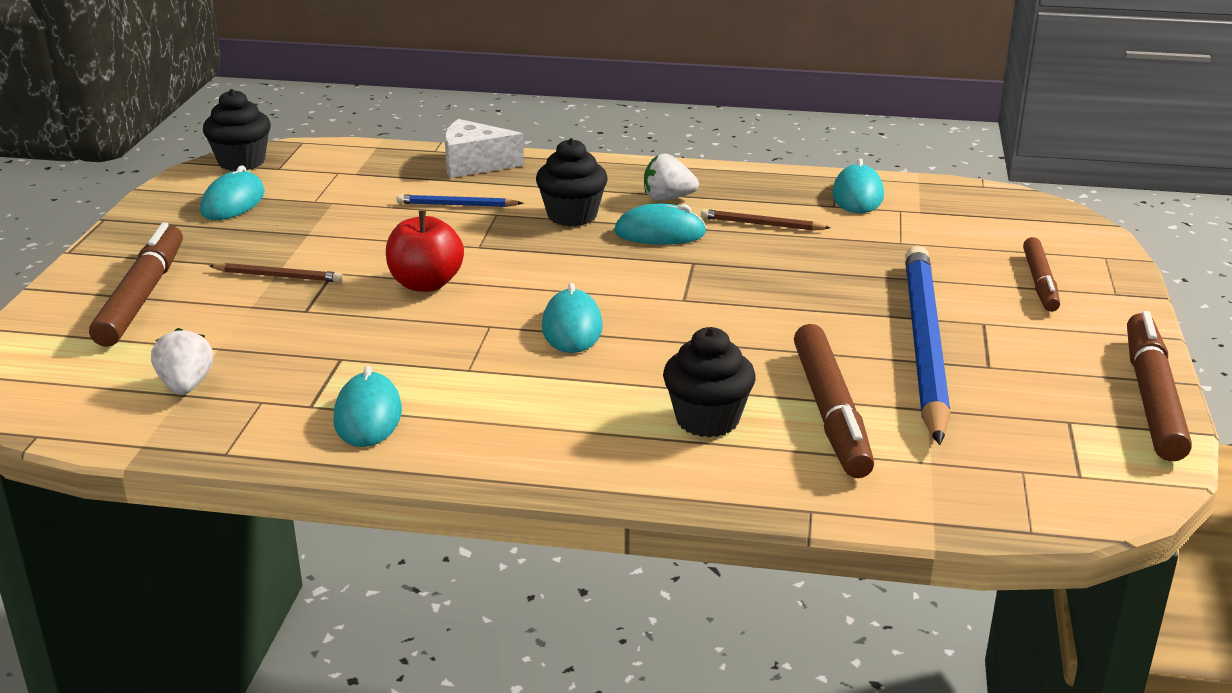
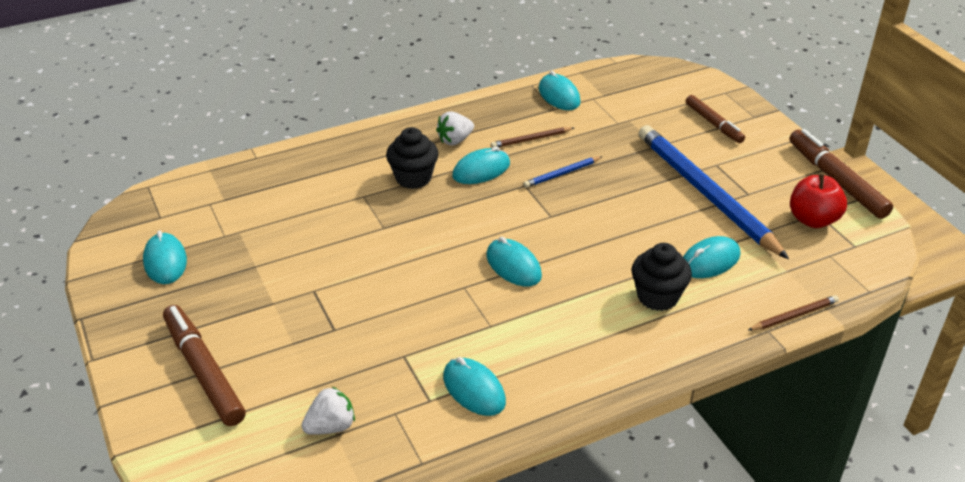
camera: 35 degrees left, 10 degrees up
(186, 385) = (331, 426): white strawberry -> white strawberry turned 105 degrees clockwise
(241, 162) = (124, 222): black cupcake -> none
(278, 276) = (280, 310): brown pencil -> brown pencil (794, 315)
(426, 284) = (386, 272): red apple -> red apple (813, 220)
(457, 205) = (329, 199): blue pencil -> blue pencil (562, 174)
(474, 164) = (299, 159): white cheese -> none
(830, 412) = (710, 261): brown marker -> turquoise mouse

